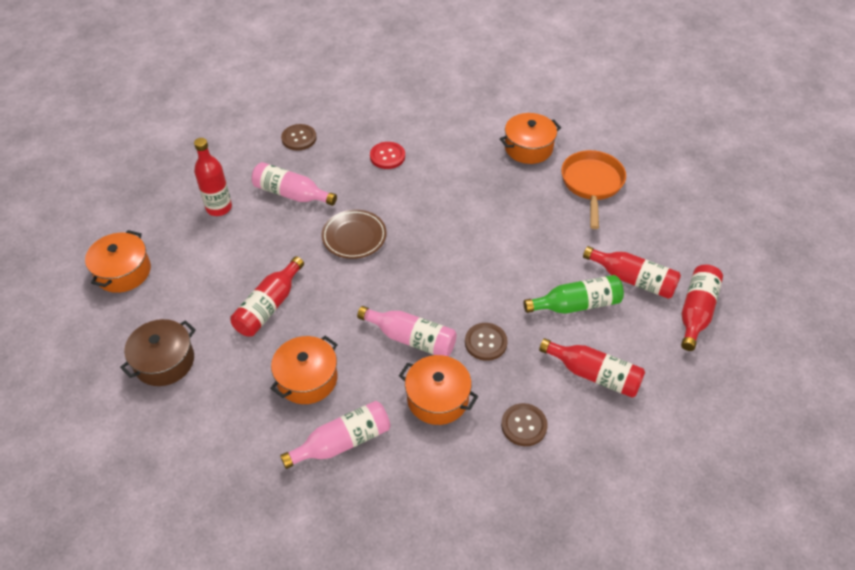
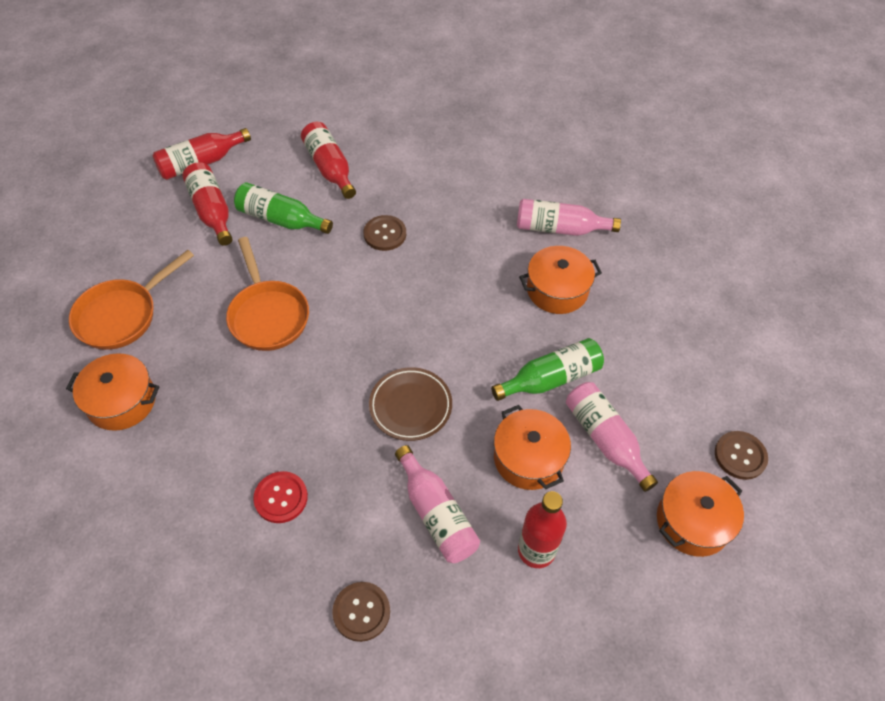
camera: 145 degrees left, 5 degrees up
(164, 361) = (682, 380): brown pot -> none
(269, 306) = (551, 378): red bottle -> green bottle
(411, 338) = (442, 272): pink bottle -> pink bottle (605, 439)
(437, 398) = (462, 217): orange pot -> orange pot (528, 458)
(503, 236) = (268, 315): none -> orange pan
(524, 425) = (416, 167): brown button -> brown button (740, 456)

